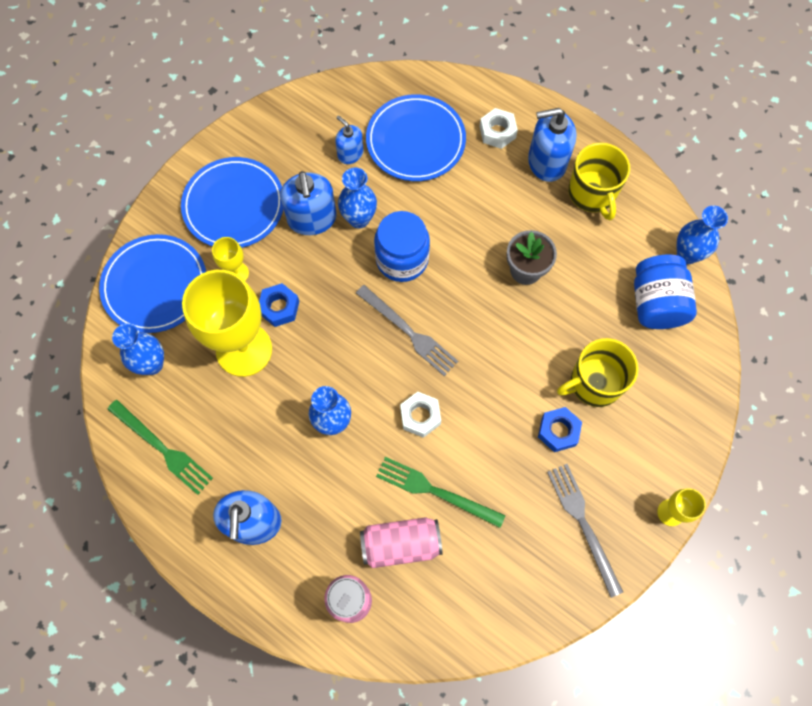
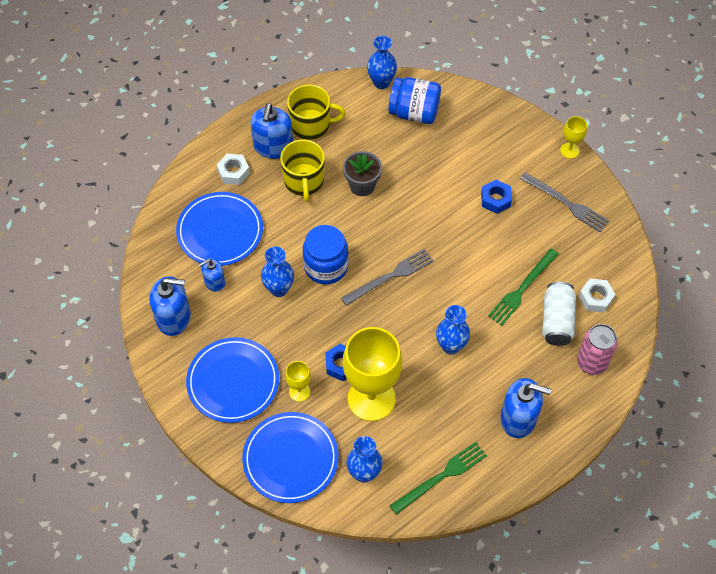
camera: 75 degrees left, 10 degrees down
(312, 219) = (267, 324): blue soap dispenser -> blue soap dispenser (173, 318)
(401, 544) = (557, 321): pink can -> white can
(420, 416) = (461, 285): white nut -> white nut (595, 298)
(583, 524) = (566, 203): grey fork -> grey fork turned 135 degrees counterclockwise
(594, 383) = (465, 167): yellow mug -> yellow mug (304, 181)

